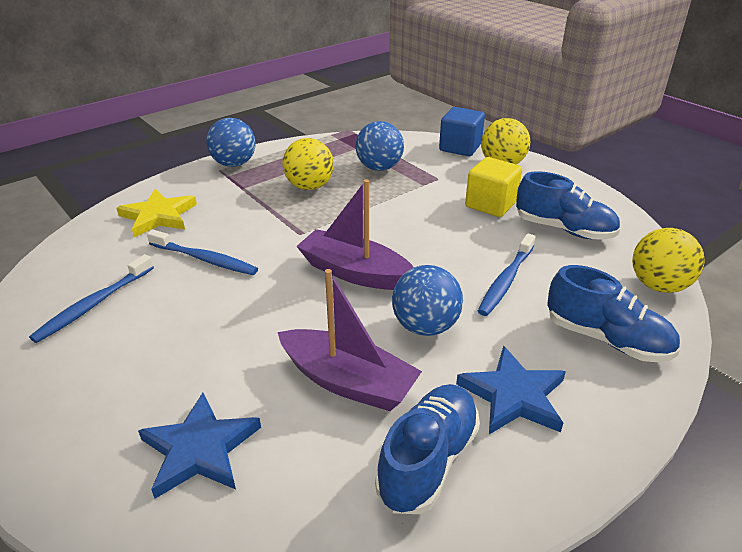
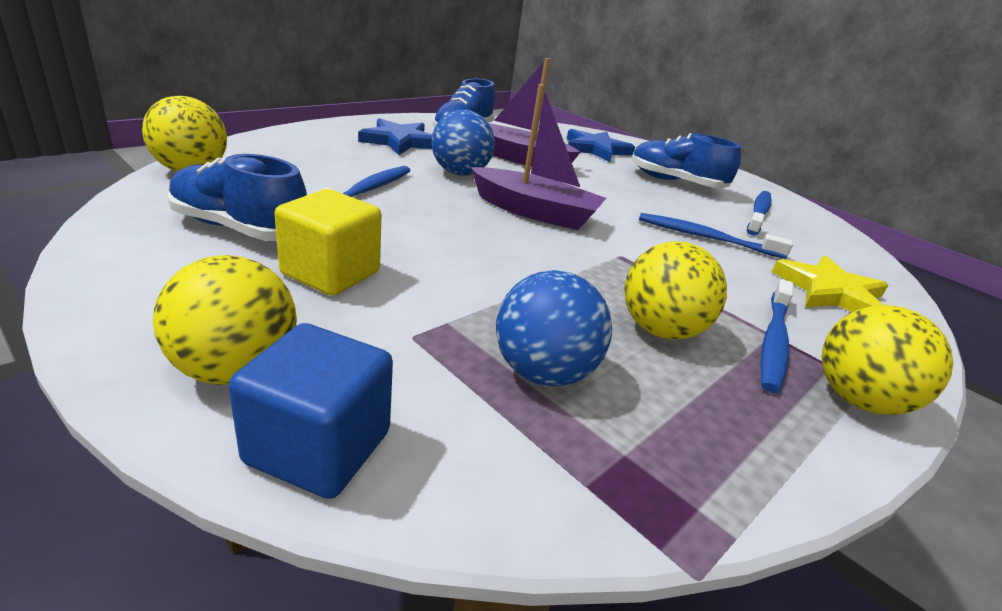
camera: 170 degrees right, 5 degrees down
(234, 164) = (858, 400): blue ball -> yellow ball
(246, 185) = (774, 341): none -> blue toothbrush
(606, 339) = (299, 151): blue shoe -> blue shoe (675, 182)

